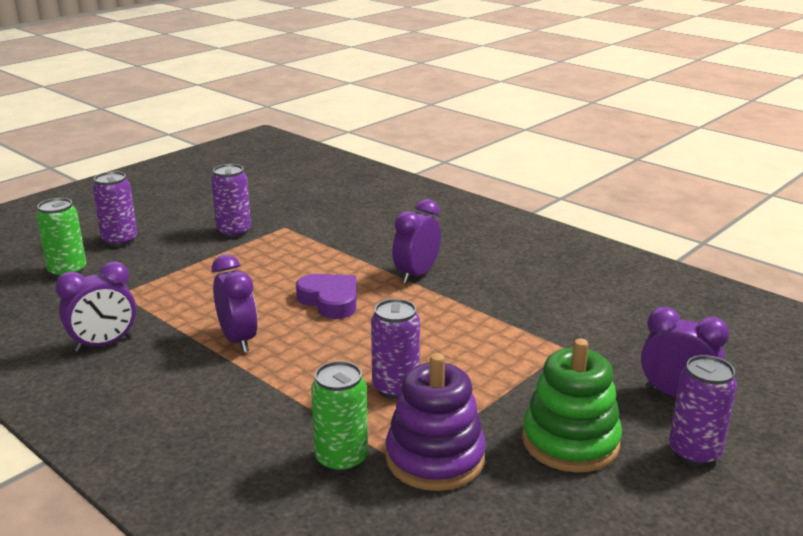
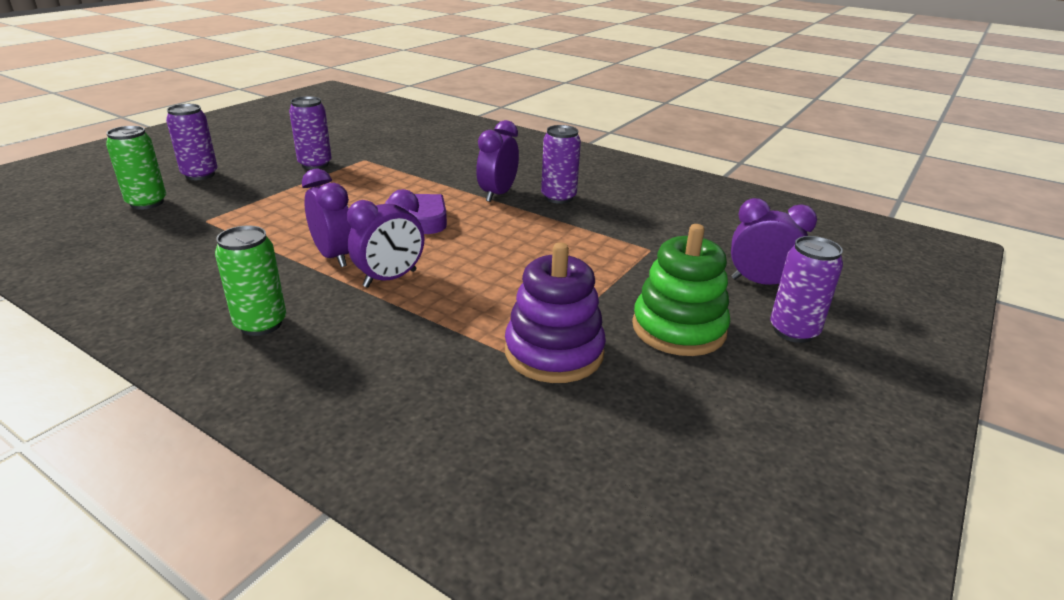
camera: 10 degrees left, 5 degrees up
(104, 344) = (192, 267): purple clock -> purple clock (390, 279)
(341, 459) = (460, 360): green can -> green can (261, 324)
(395, 388) = (500, 291): purple can -> purple can (558, 197)

